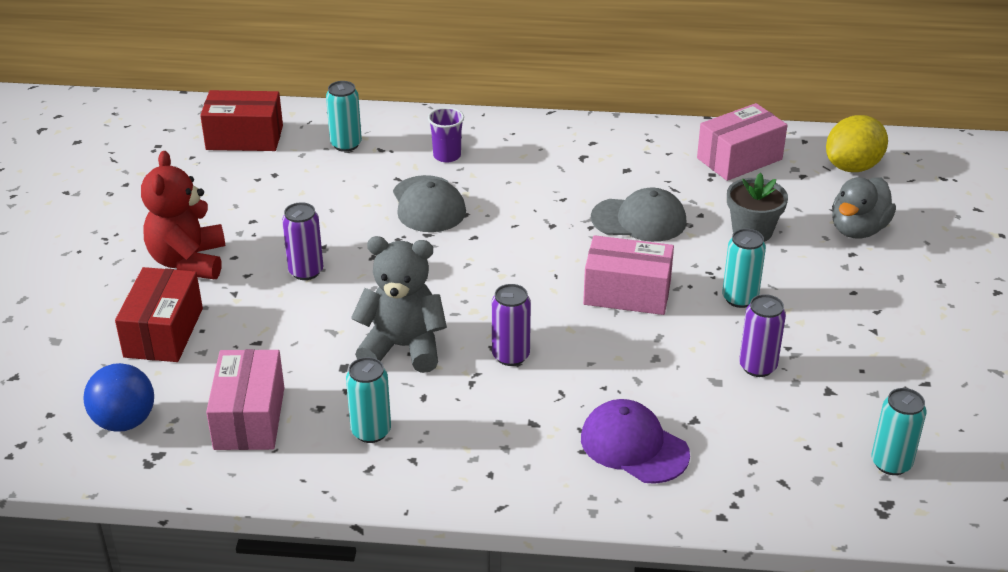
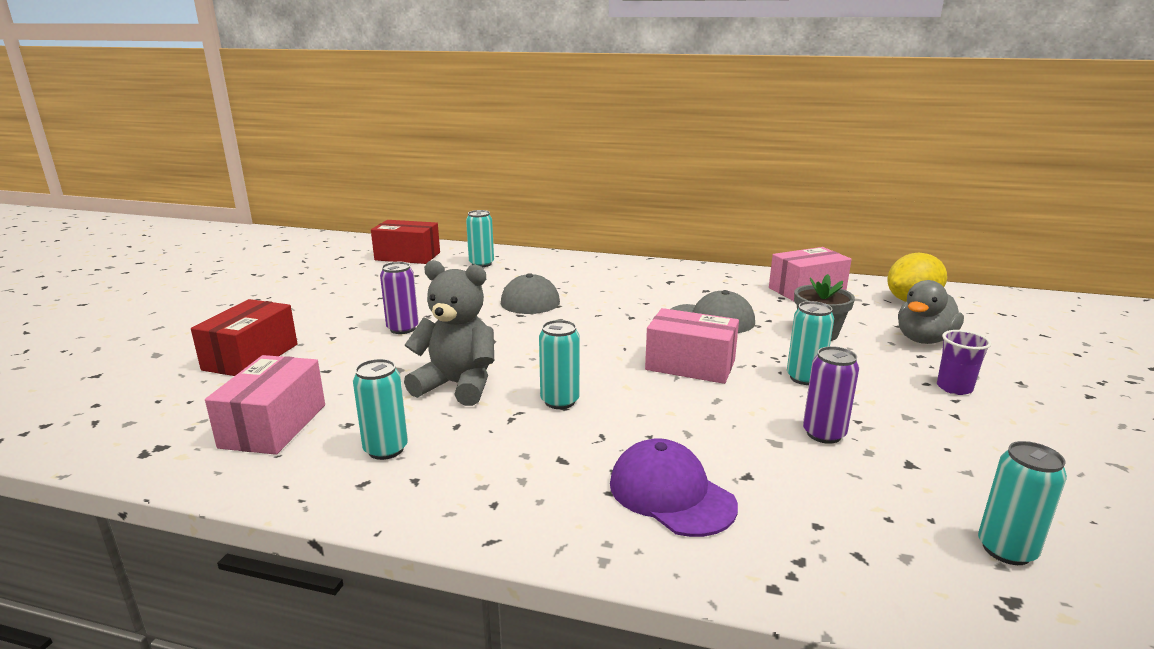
camera: 10 degrees right, 15 degrees down
(124, 422) = (155, 417): blue ball -> none
(188, 262) = (311, 316): red teddy bear -> none
(447, 156) = (557, 274): purple cup -> purple cup (954, 388)
(510, 356) = (560, 401): purple can -> turquoise can

